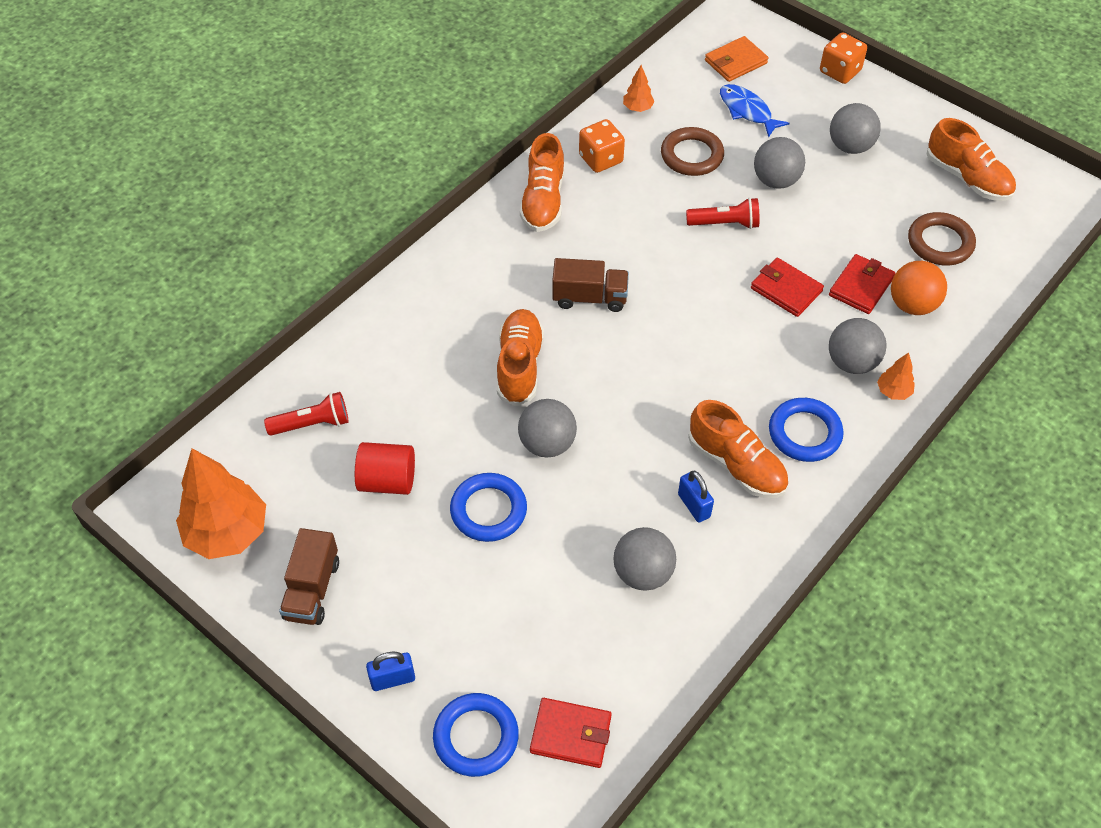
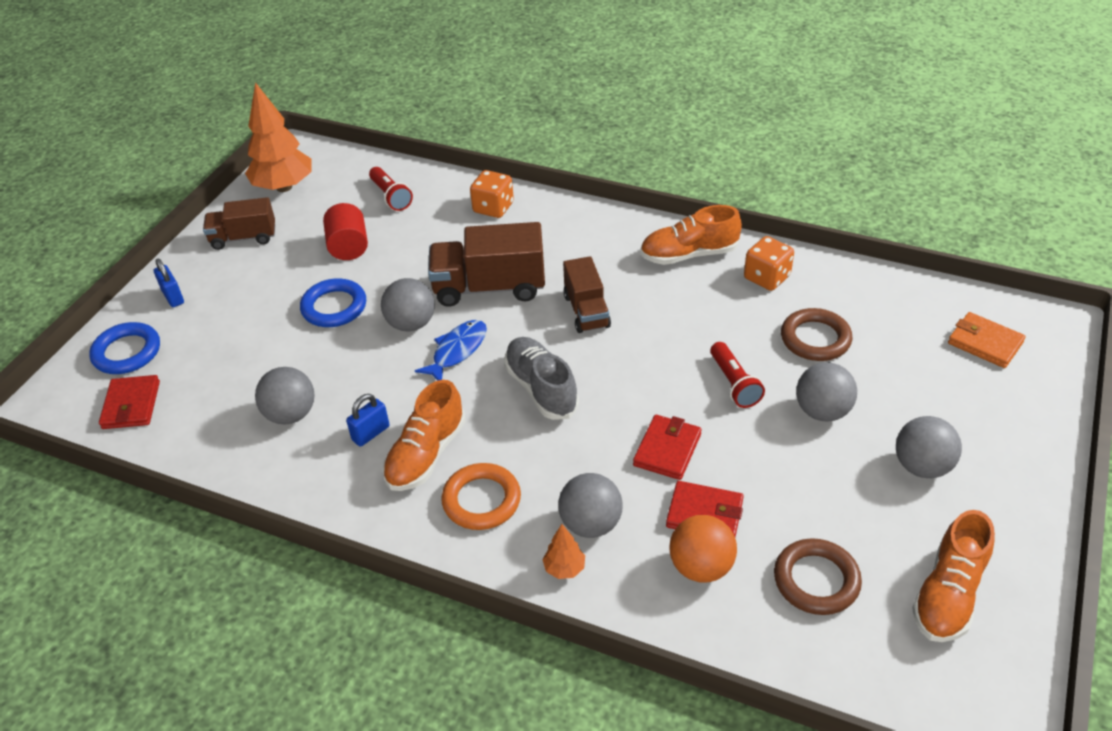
camera: 75 degrees right, 10 degrees down
(519, 366) = (489, 287): orange shoe -> brown truck
(637, 108) = (855, 286): orange tree -> none
(682, 358) = (541, 388): none -> grey shoe
(747, 111) = (914, 367): blue fish -> blue fish (457, 351)
(804, 433) = (481, 500): blue ring -> orange ring
(840, 71) = (1044, 435): orange dice -> orange dice (493, 208)

